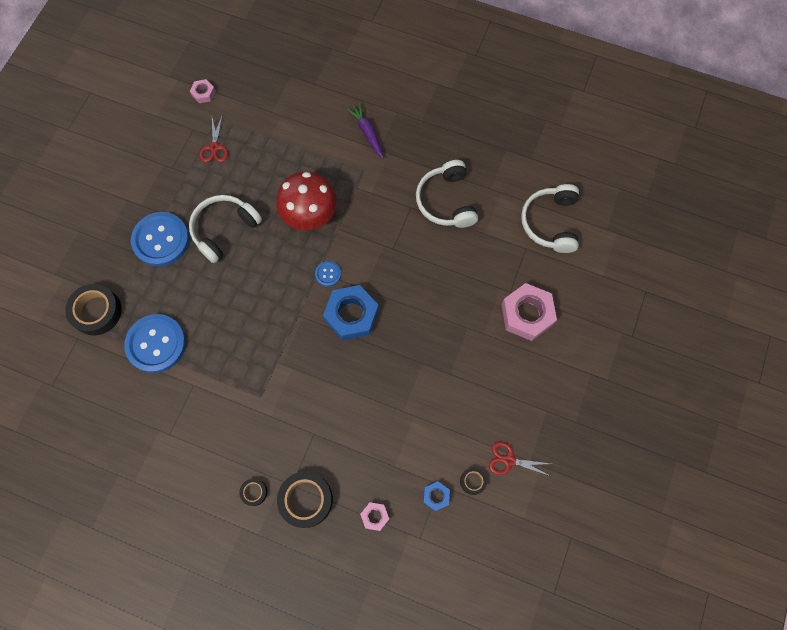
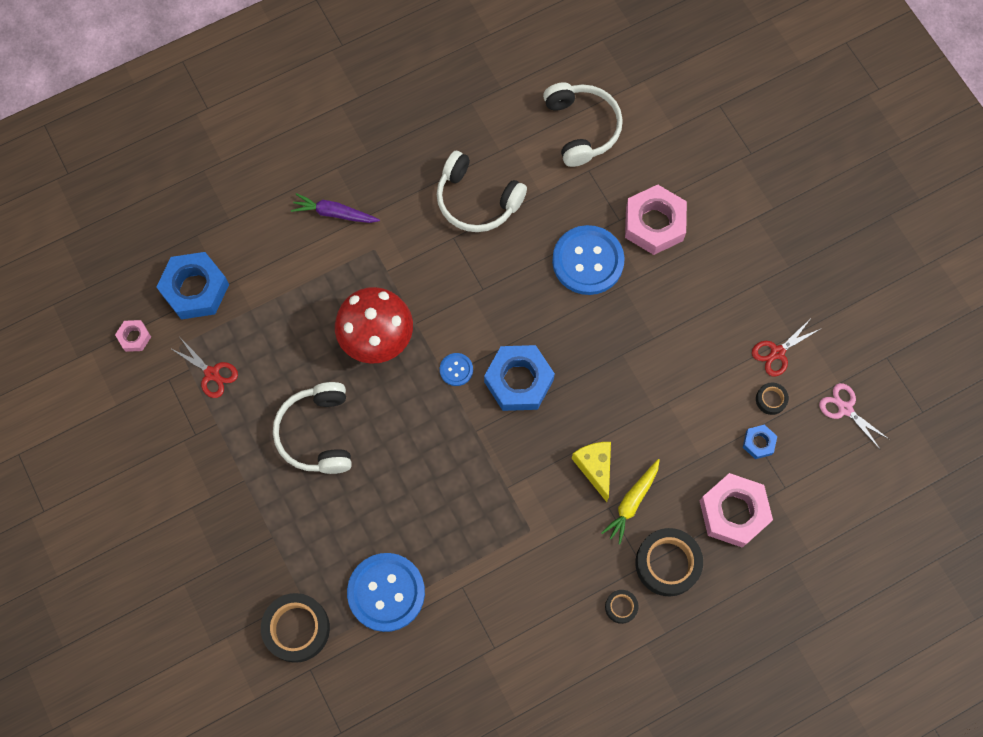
camera: 50 degrees left, 0 degrees up
(161, 240) = (272, 505): blue button -> blue button (588, 261)
(257, 100) = (195, 289): none -> blue nut
(328, 445) = (632, 502): none -> yellow carrot
(333, 404) = (595, 468): none -> yellow cheese
(375, 516) = (733, 512): pink nut -> pink nut, size x2.06
(509, 536) = (845, 408): none -> pink scissors
(550, 223) = (582, 128): white headphones -> white headphones turned 150 degrees counterclockwise

